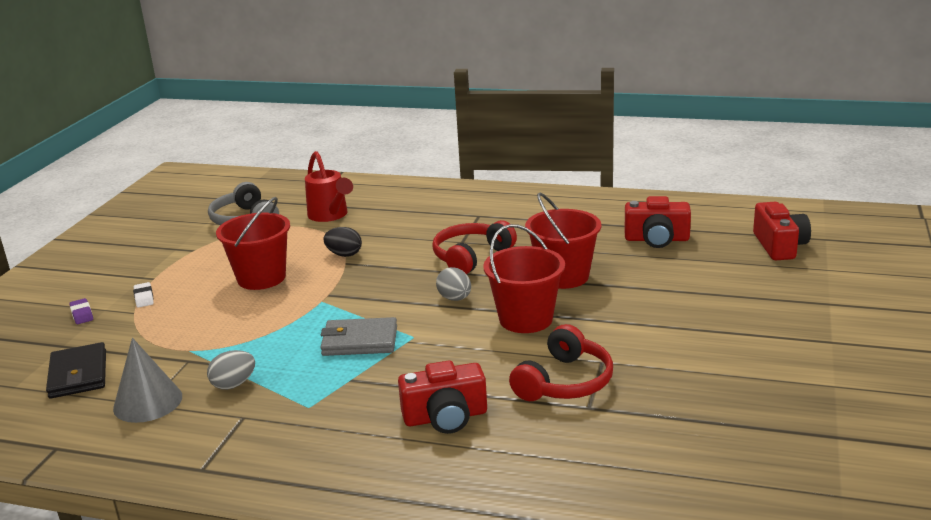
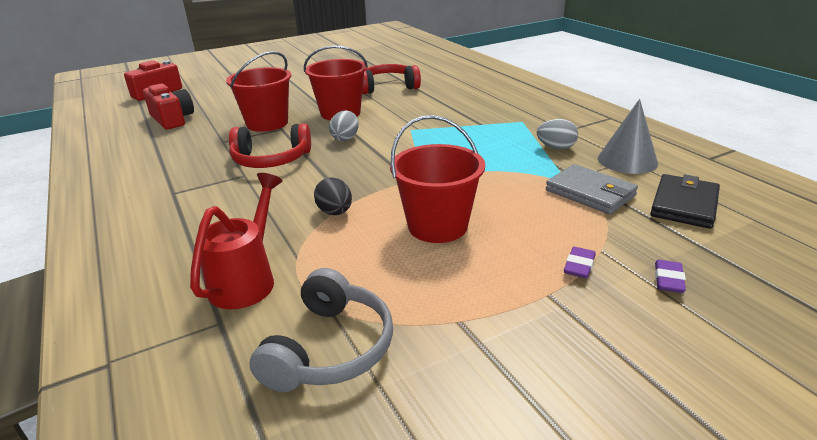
camera: 135 degrees left, 5 degrees up
(144, 298) = (579, 266): white eraser -> purple eraser
(359, 341) = (444, 140): grey wallet -> grey wallet (590, 193)
(445, 417) = (461, 95): red camera -> none

